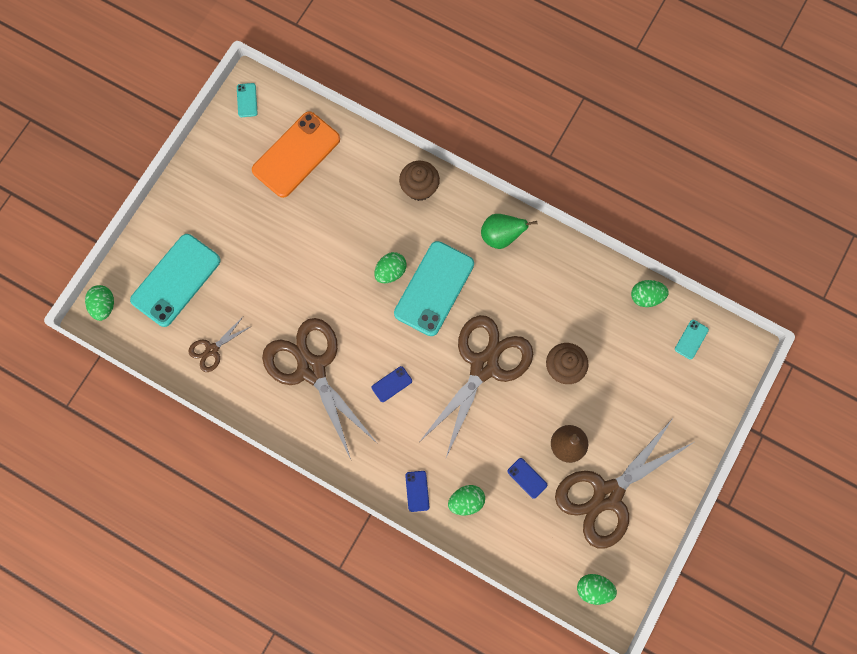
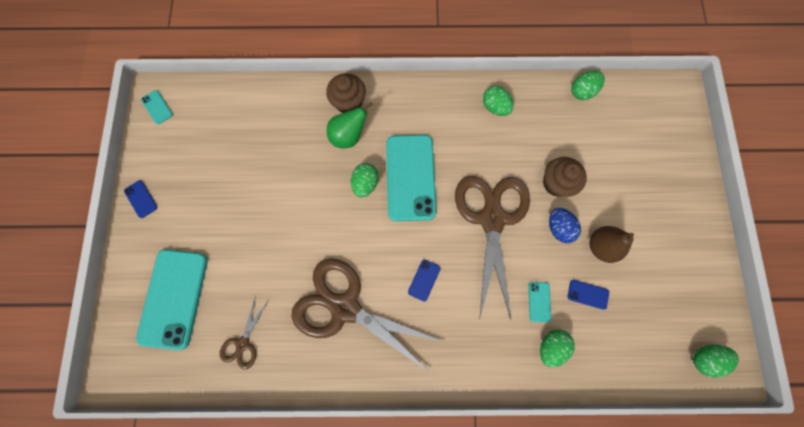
camera: 30 degrees left, 0 degrees up
(104, 306) = (115, 362): green egg -> green egg (495, 107)
(296, 155) = (226, 130): orange phone -> none
(417, 491) = (504, 363): blue phone -> blue phone (141, 199)
(501, 236) = (439, 106): green pear -> green pear (349, 136)
(539, 408) = (558, 228): none -> blue egg
(607, 495) = (660, 269): brown scissors -> none
(691, 339) = (638, 105): turquoise phone -> turquoise phone (539, 301)

